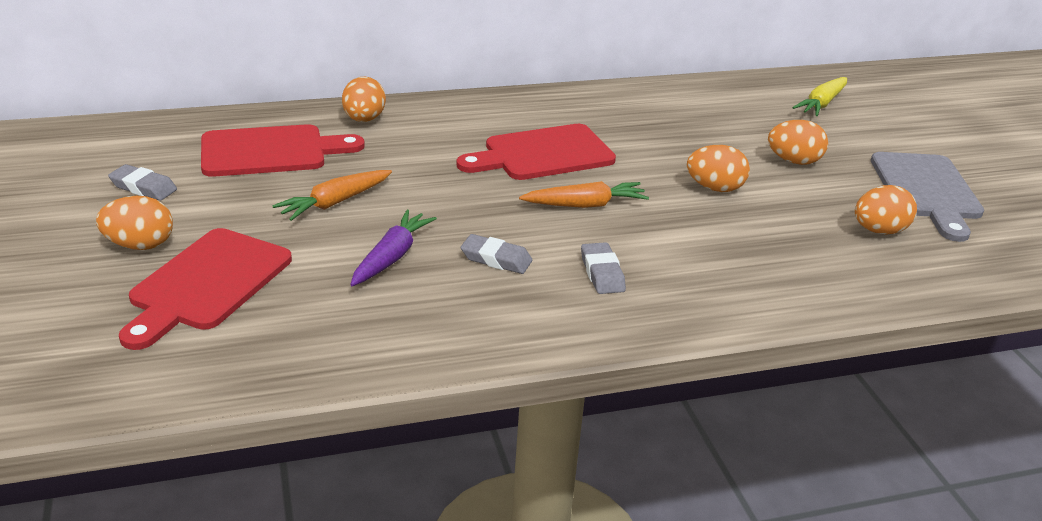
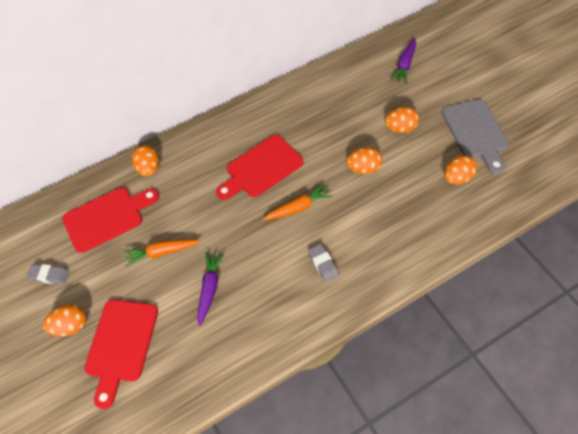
camera: 10 degrees left, 25 degrees up
(335, 203) = (161, 252): orange carrot -> orange carrot turned 45 degrees clockwise
(496, 259) = (265, 271): grey eraser -> none
(821, 104) = (404, 65): yellow carrot -> purple carrot

